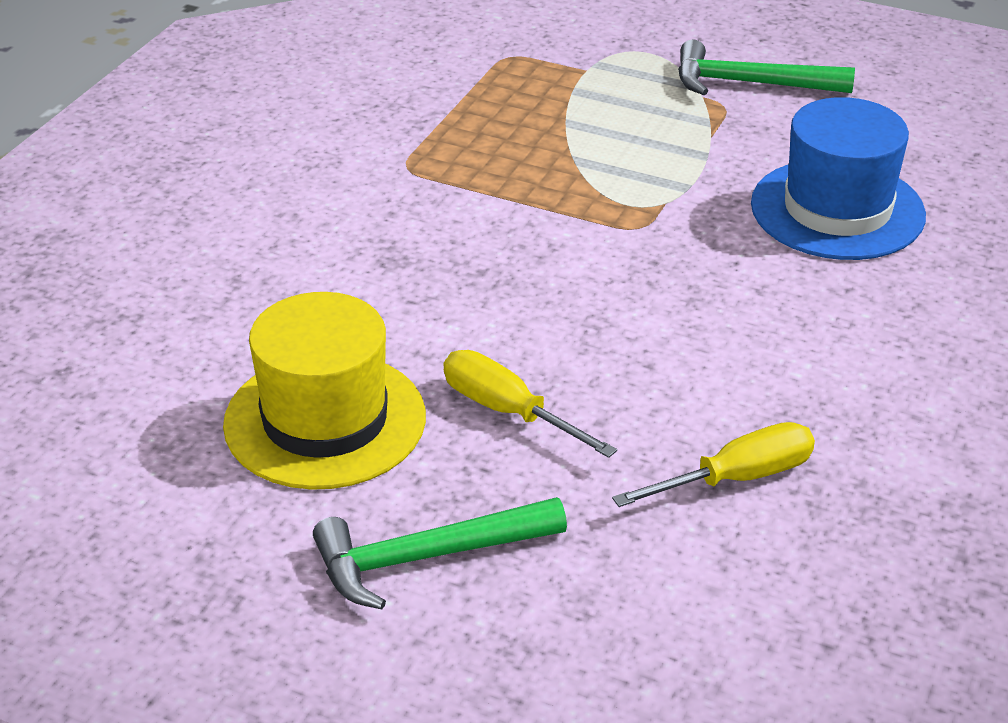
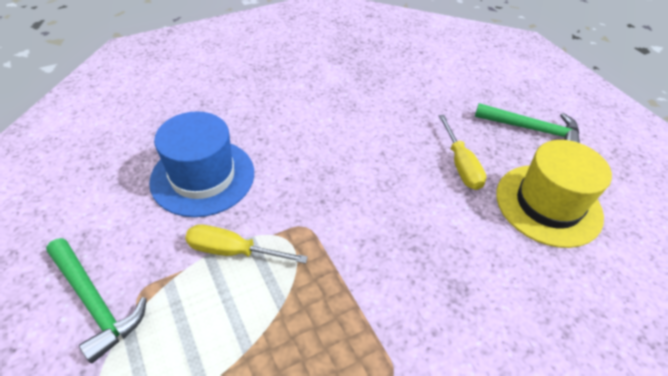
camera: 145 degrees left, 10 degrees up
(737, 478) = (396, 99): yellow screwdriver -> yellow screwdriver (232, 251)

